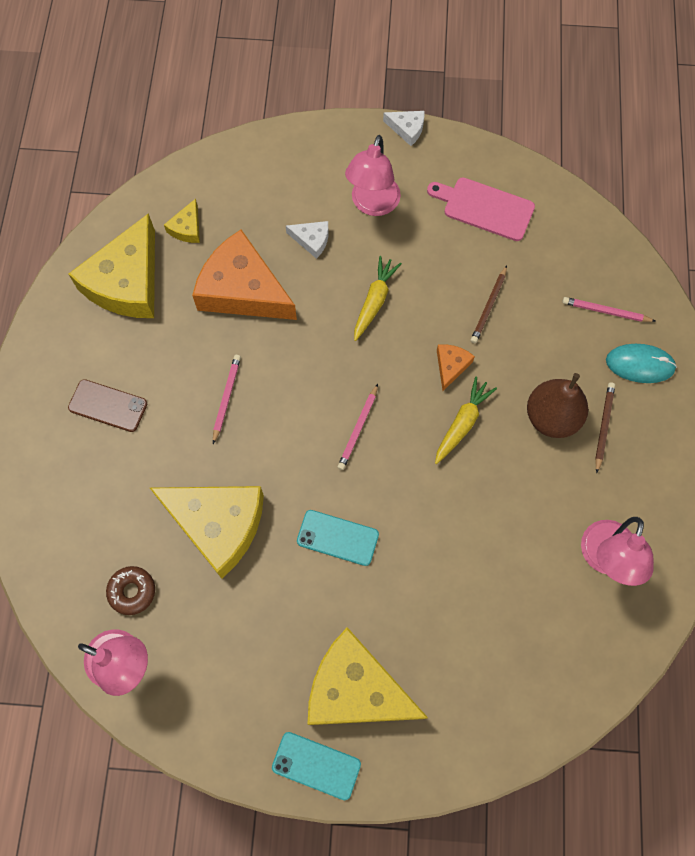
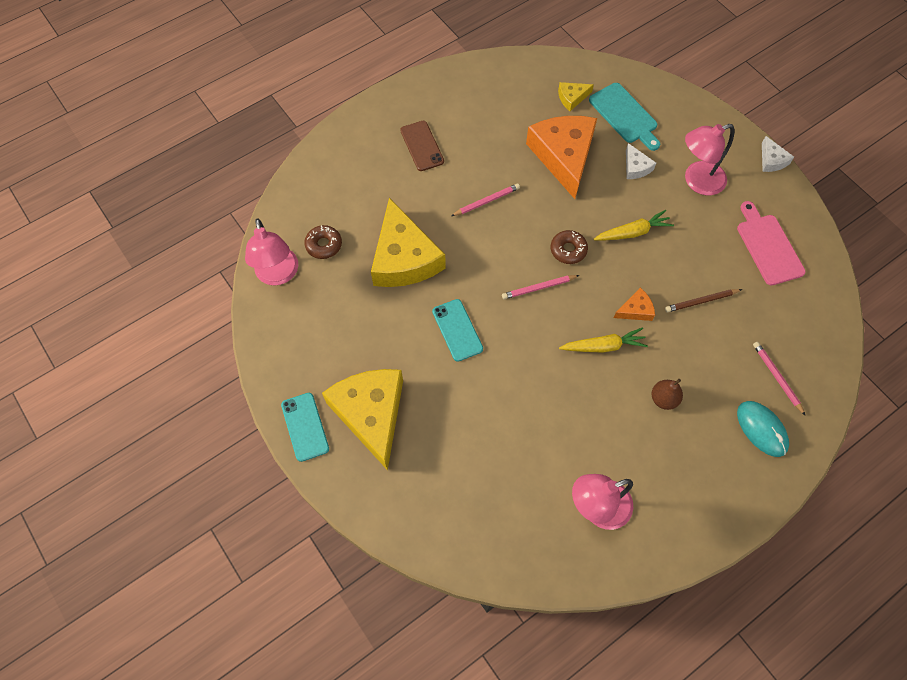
camera: 50 degrees right, 5 degrees down
(127, 282) = (506, 96): yellow cheese -> none
(250, 201) = (625, 115): none -> turquoise cutting board
(343, 370) = (568, 250): none -> brown donut
(552, 417) = (663, 399): brown pear -> brown pear, size x0.58
(603, 426) = (691, 437): brown pencil -> none

